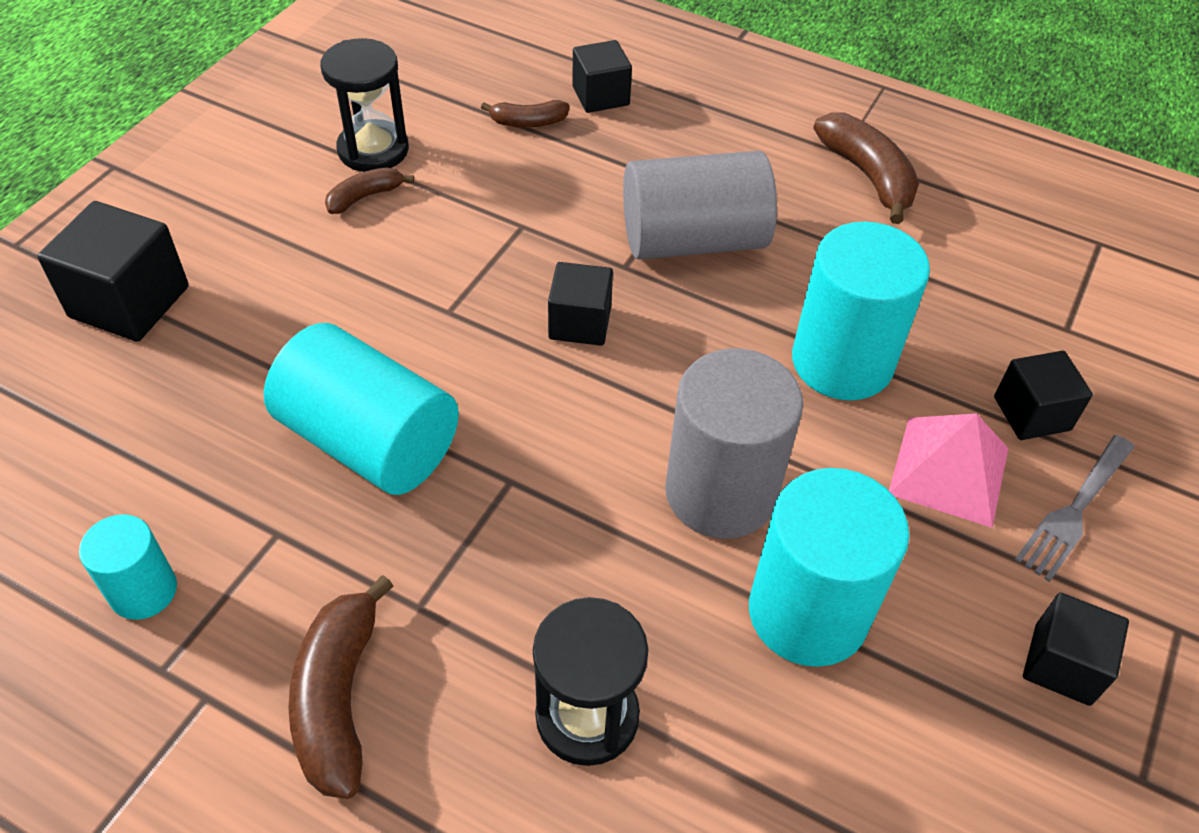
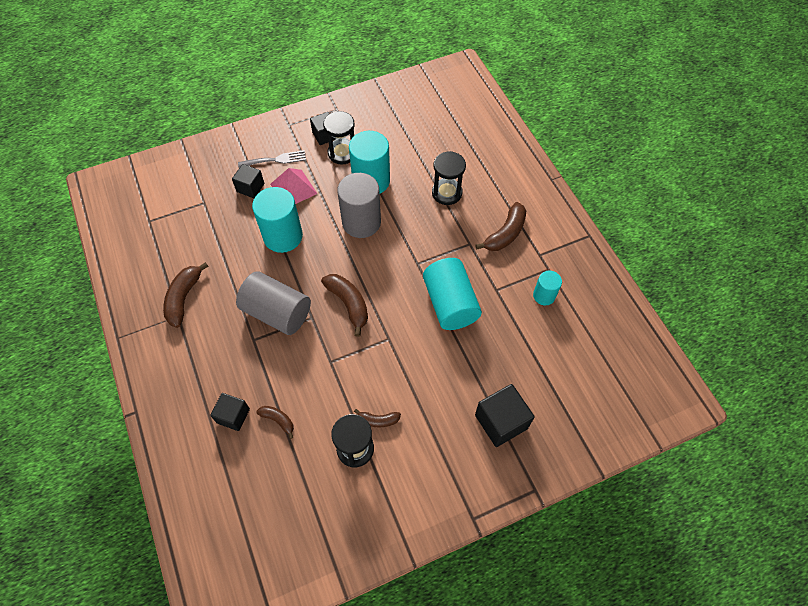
camera: 140 degrees left, 10 degrees up
(580, 323) = (349, 304): black cube -> brown banana
(960, 642) = (342, 153): none -> black hourglass

